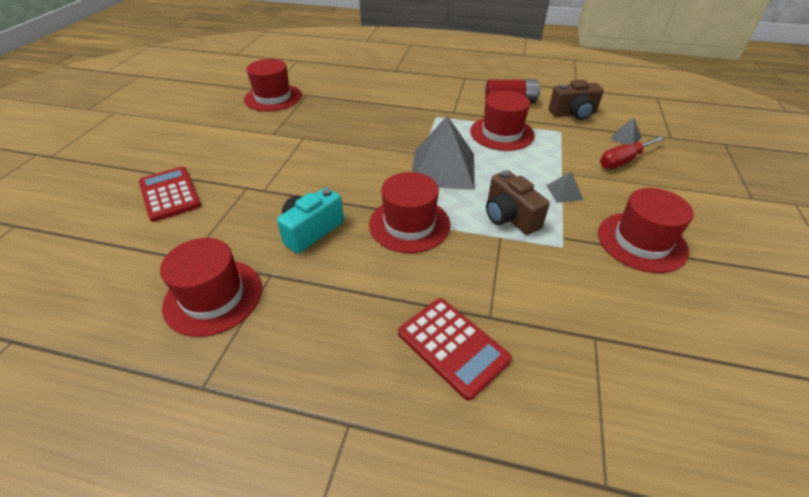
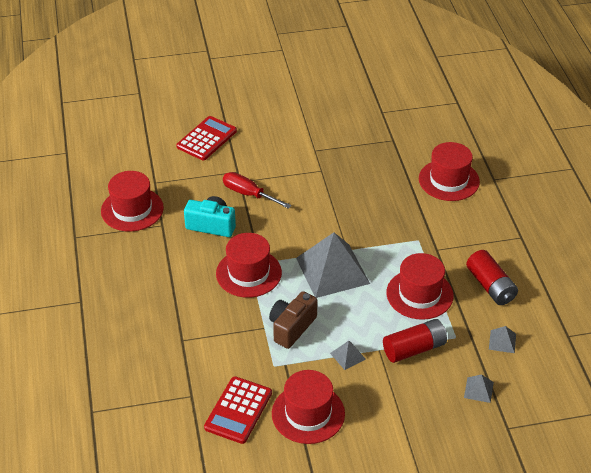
camera: 65 degrees right, 0 degrees up
(273, 97) = (371, 122): red hat -> red hat (449, 180)
(453, 346) = (149, 328): red calculator -> red calculator (238, 410)
(567, 154) = (414, 349): none -> red battery
(573, 114) = (502, 341): brown camera -> grey pyramid
(623, 161) = (430, 392): red screwdriver -> red screwdriver (249, 194)

